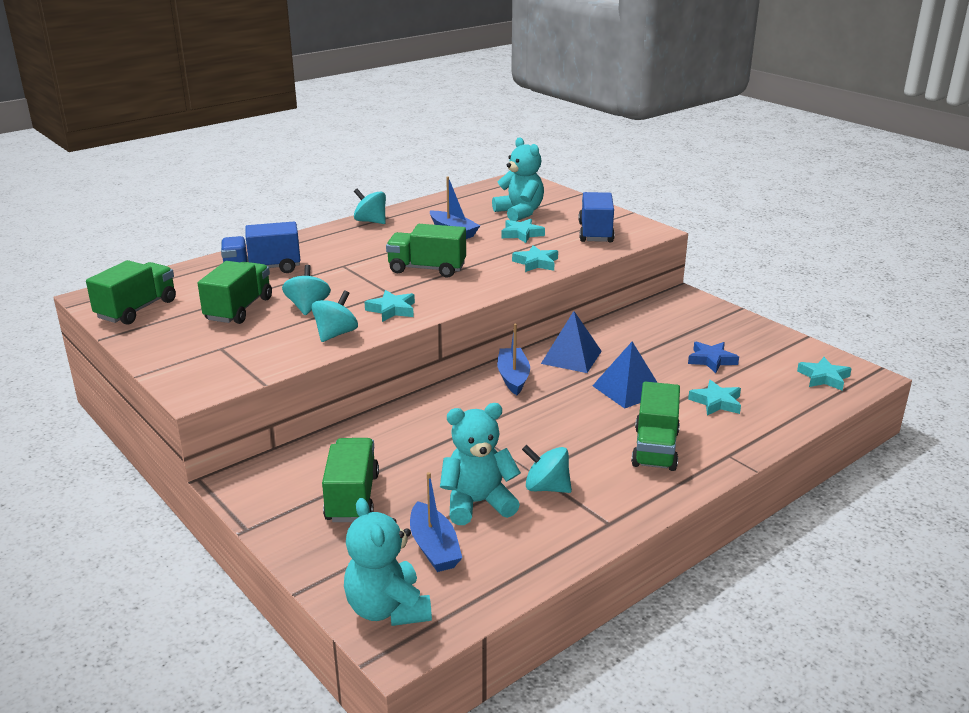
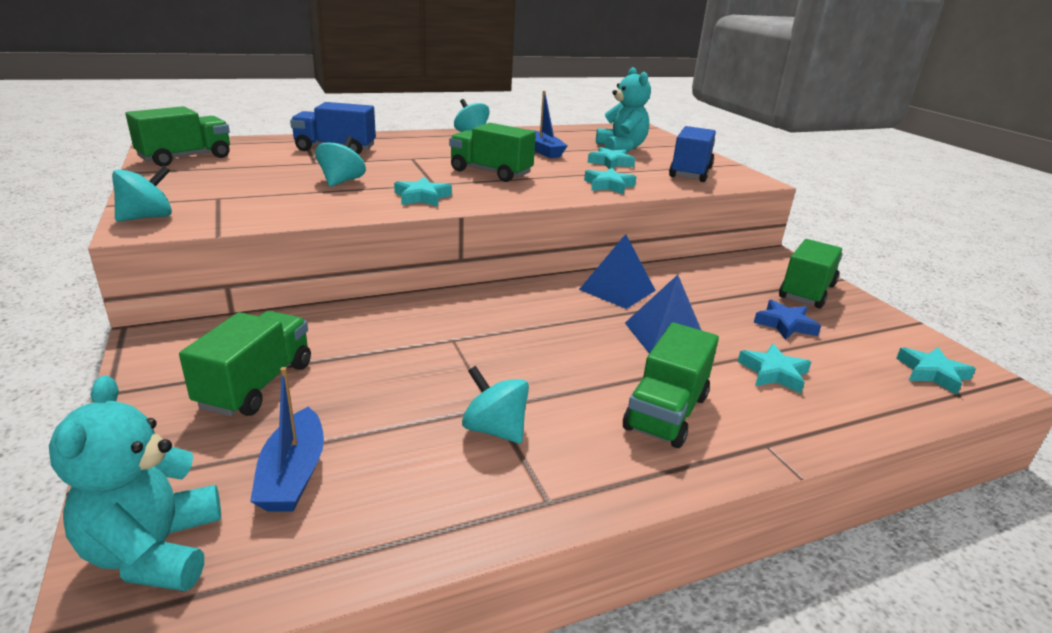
camera: 15 degrees right, 0 degrees up
(239, 309) = (275, 172): green truck -> green truck (806, 292)
(335, 334) = (342, 206): turquoise spinning top -> turquoise spinning top (147, 217)
(477, 503) = (394, 428): turquoise teddy bear -> none
(513, 377) = (539, 297): blue boat -> none

